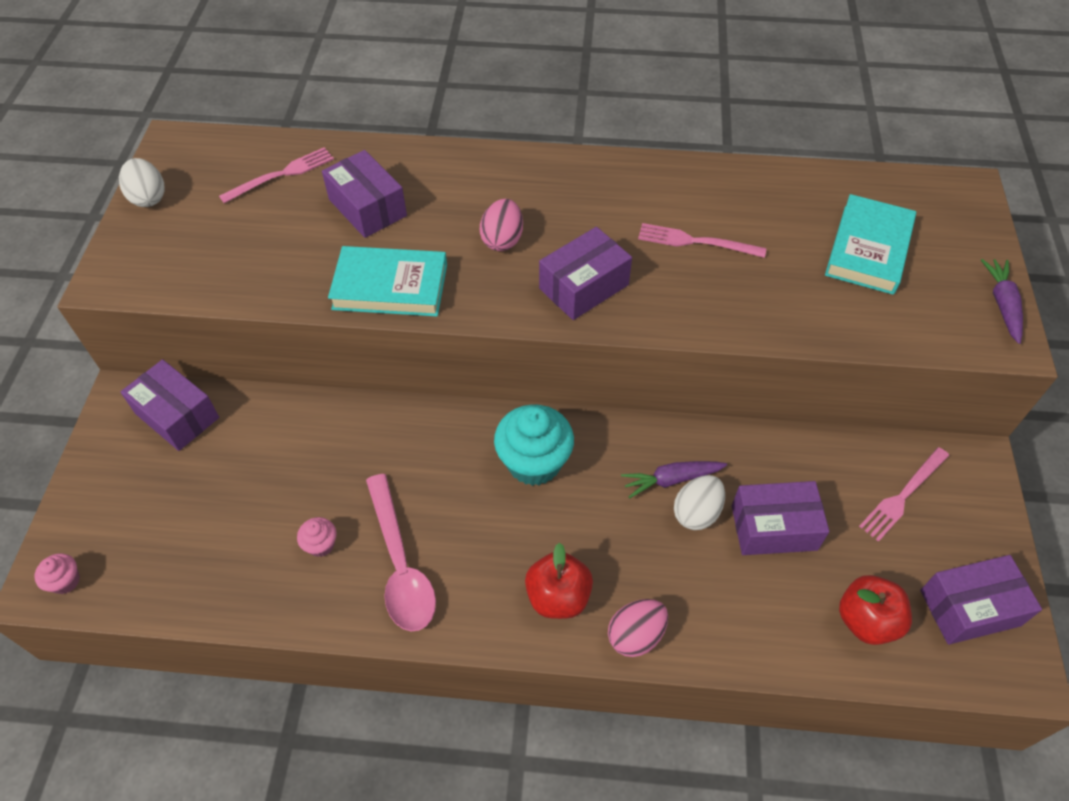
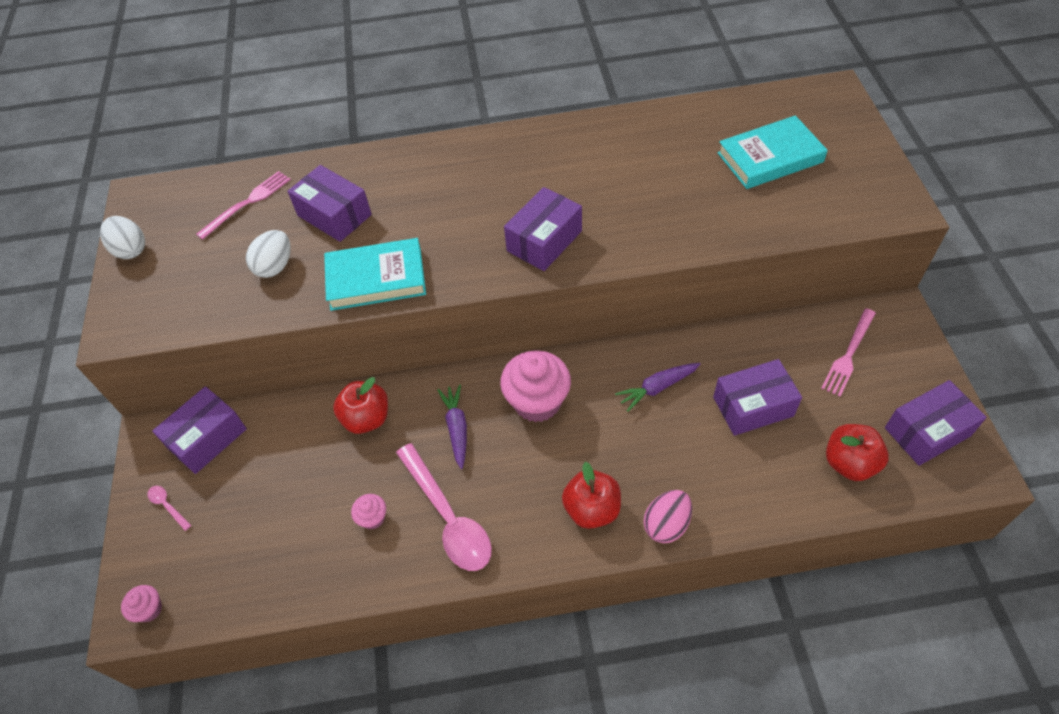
camera: 10 degrees left, 0 degrees up
(116, 477) = (167, 506): none -> pink spoon
(177, 415) = (207, 438): purple box -> purple box turned 75 degrees counterclockwise
(347, 435) = (366, 418): none -> red apple
(502, 240) = (462, 217): pink egg -> none
(534, 462) = (537, 402): turquoise cupcake -> pink cupcake
(696, 242) = (627, 182): pink fork -> none
(696, 512) = (686, 410): white egg -> white egg (275, 266)
(868, 249) = (770, 157): turquoise book -> turquoise book turned 60 degrees clockwise
(1002, 304) = (889, 179): purple carrot -> purple carrot (457, 428)

